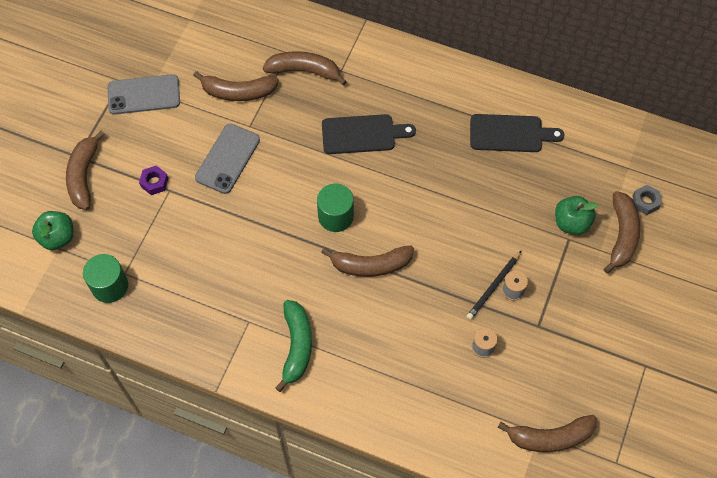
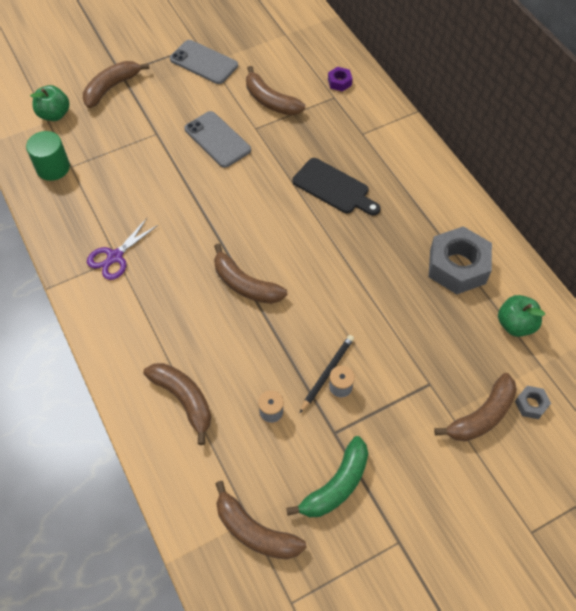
camera: 40 degrees right, 5 degrees down
(154, 182) = (152, 122): purple nut -> purple nut (339, 82)
(227, 159) = (217, 139): grey phone -> grey phone turned 75 degrees clockwise
(245, 321) = (115, 257): none -> purple scissors
(296, 346) = (132, 301): green banana -> green banana (336, 485)
(304, 71) = (333, 117): brown banana -> brown banana (184, 399)
(335, 216) = (254, 231): green cylinder -> none
(494, 286) = (327, 373): black pencil -> black pencil turned 135 degrees clockwise
(510, 133) = (457, 266): black cutting board -> grey nut
(571, 223) = (444, 372): green apple -> green apple (515, 325)

